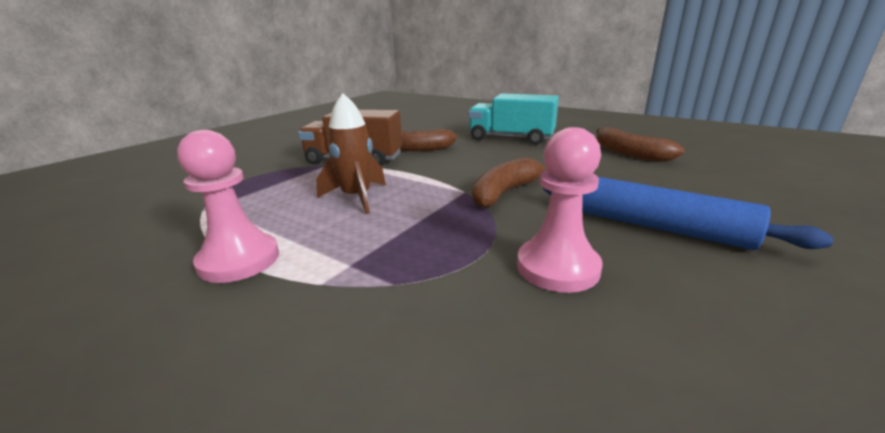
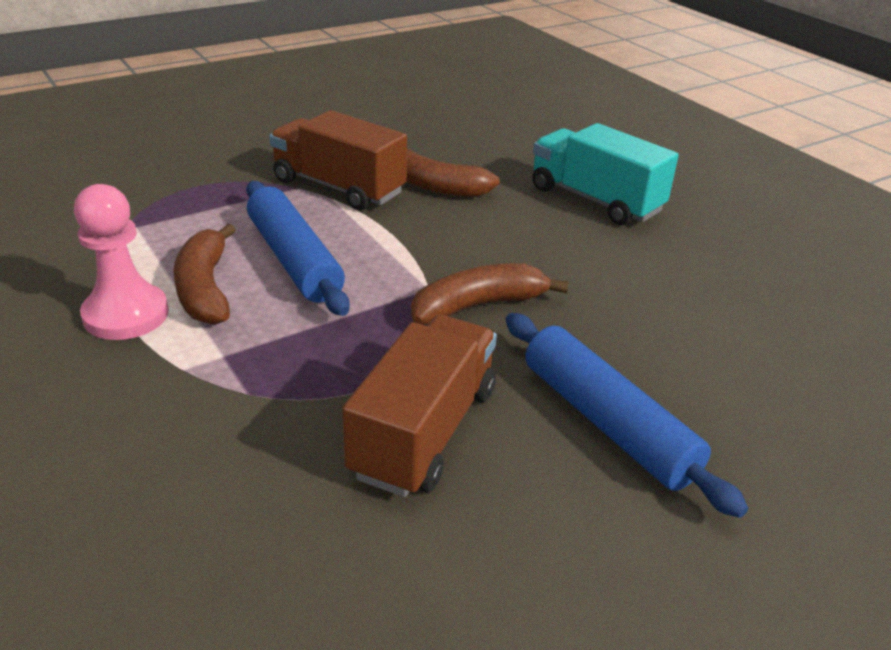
camera: 20 degrees right, 10 degrees up
(357, 197) = (294, 260): brown rocket -> blue rolling pin
(557, 267) = (424, 431): pink pawn -> brown truck
(629, 153) = (741, 285): brown banana -> brown banana (205, 289)

